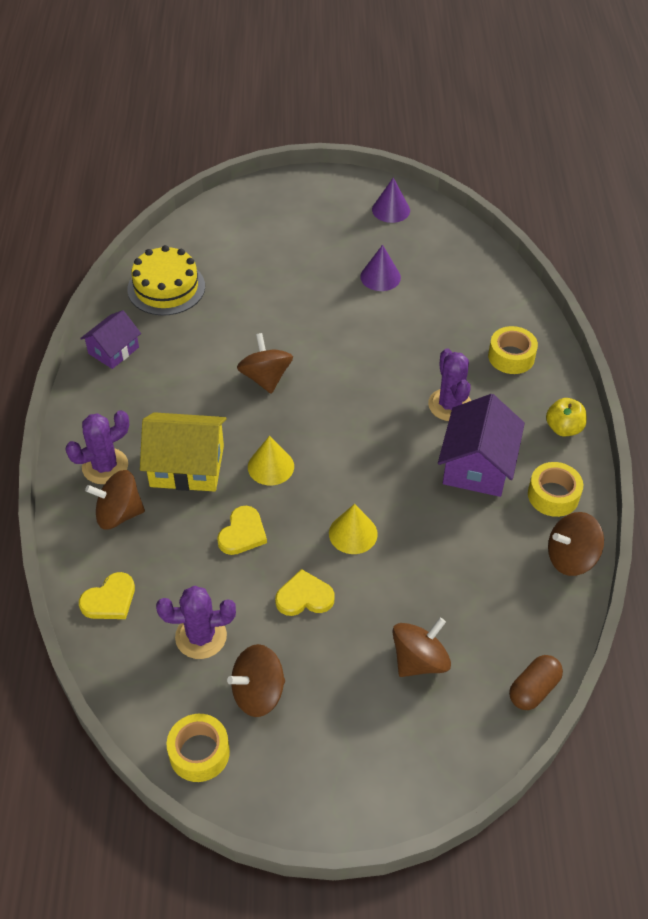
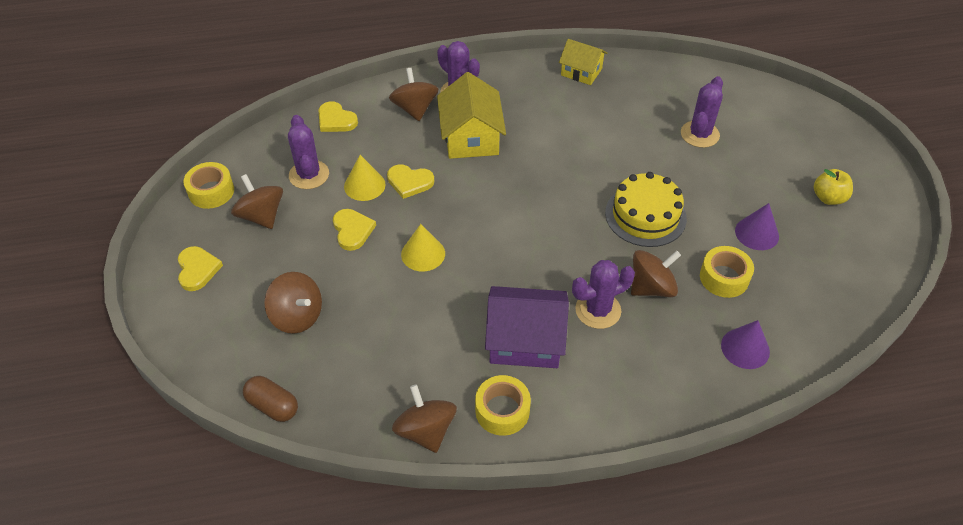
camera: 80 degrees right, 0 degrees up
(113, 350) = (581, 72): purple house -> yellow house
(166, 288) = (668, 87): yellow cake -> yellow cake (645, 215)
(243, 282) = (699, 134): none -> purple cactus
(265, 378) = (584, 169): brown spinning top -> brown spinning top (651, 287)
(270, 466) = (484, 188): yellow cone -> yellow cone (364, 185)
(331, 768) = (197, 269): none -> yellow heart
(391, 210) = (867, 229): purple cone -> purple cone (745, 348)
(511, 357) = (687, 359): yellow tape -> yellow tape (724, 278)
(563, 428) = (598, 416): yellow apple -> yellow apple (828, 198)

